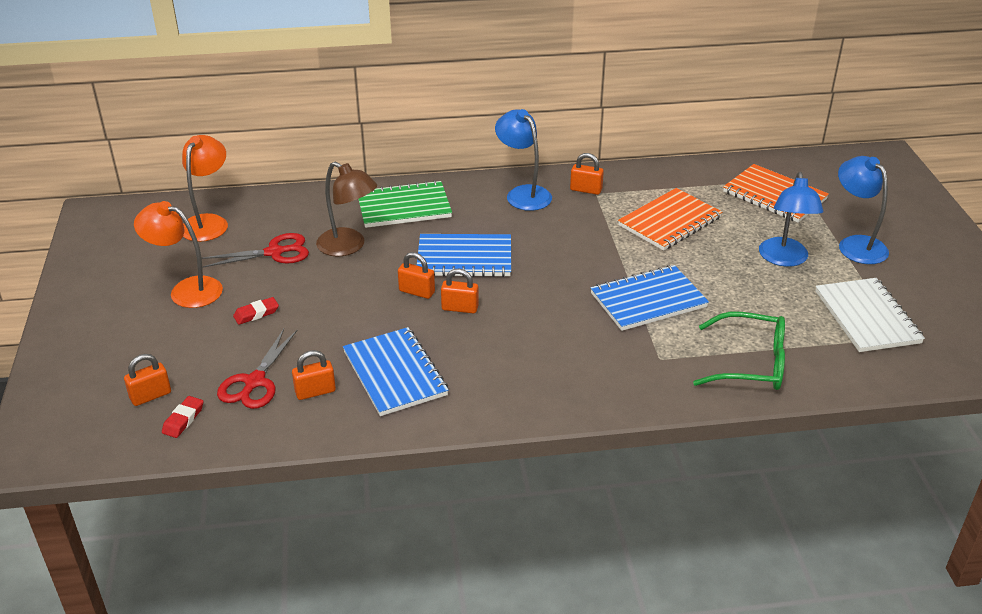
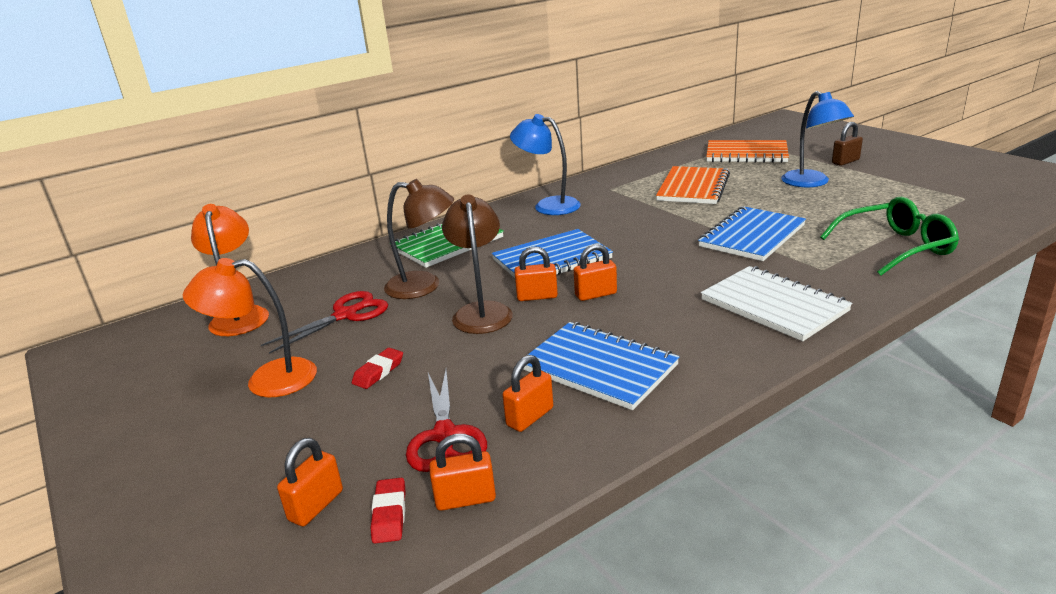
camera: 25 degrees left, 10 degrees down
(366, 289) = (481, 311): none -> brown lamp
(586, 190) = (598, 189): orange padlock -> orange padlock (465, 499)
(856, 244) = (845, 161): blue lamp -> brown padlock
(867, 317) = (924, 195): white notebook -> white notebook (773, 305)

